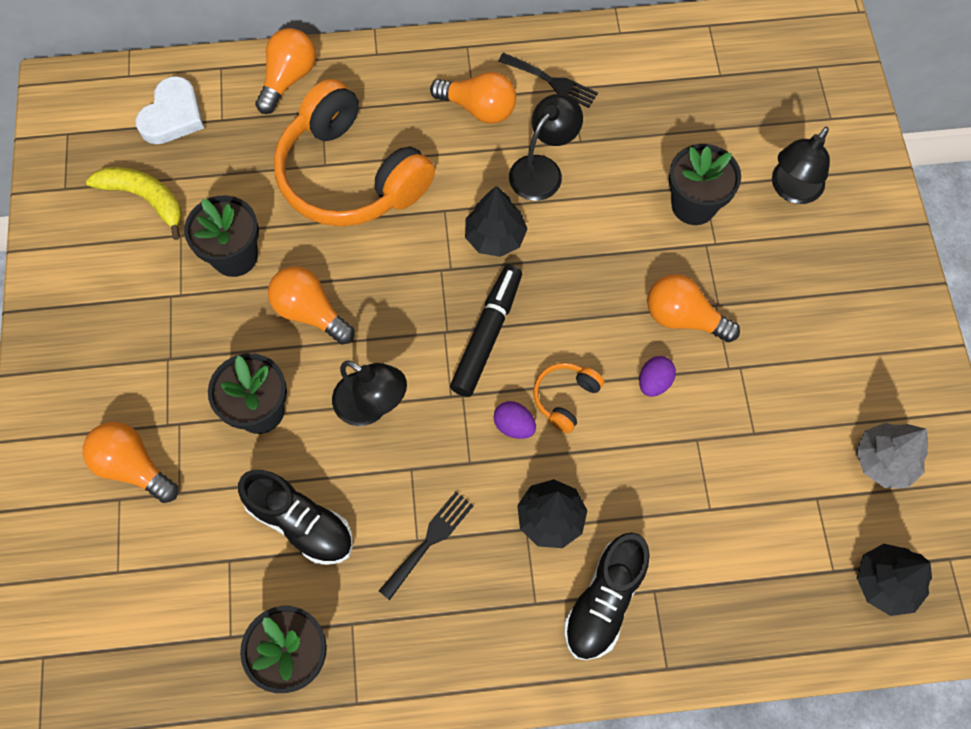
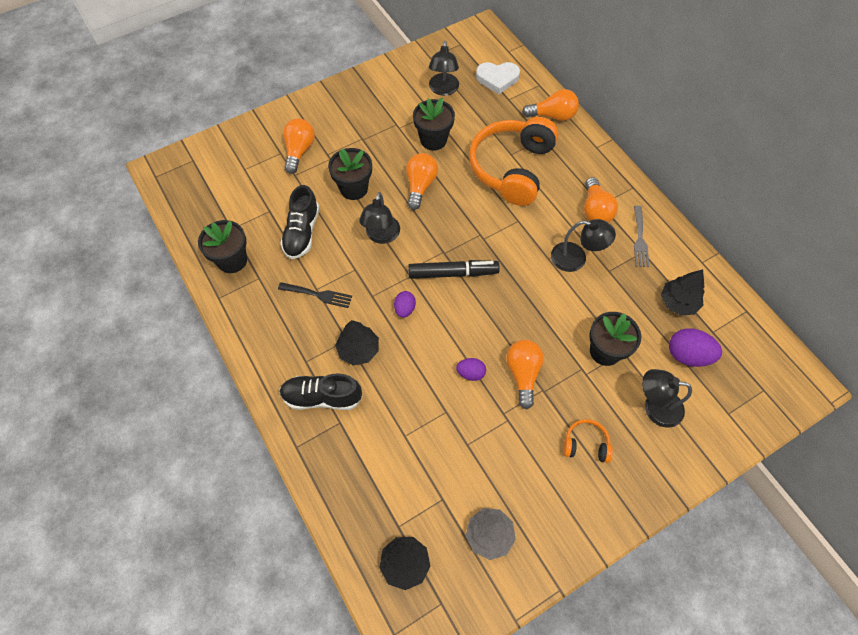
camera: 65 degrees right, 5 degrees down
(145, 199) = (443, 90): yellow banana -> black lamp
(495, 237) = (516, 252): black tree -> black tree (678, 302)
(551, 81) = (640, 239): black fork -> grey fork
(565, 398) = (435, 329): orange headphones -> orange headphones (585, 444)
(739, 118) = (687, 355): none -> purple egg

